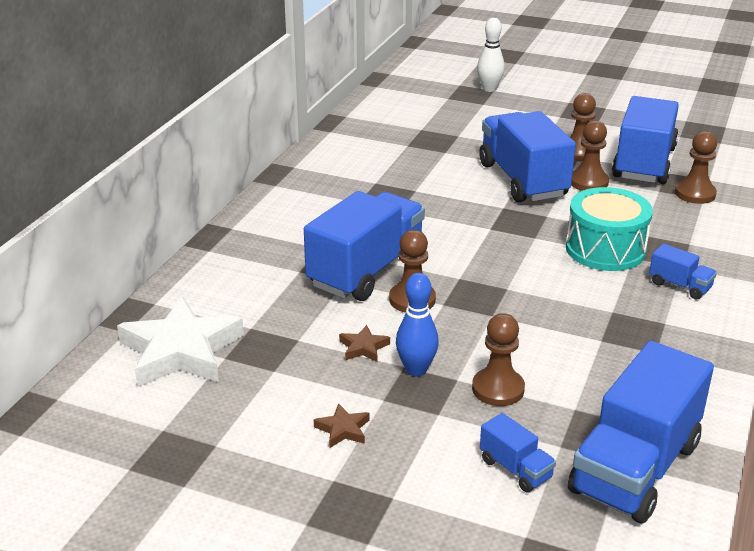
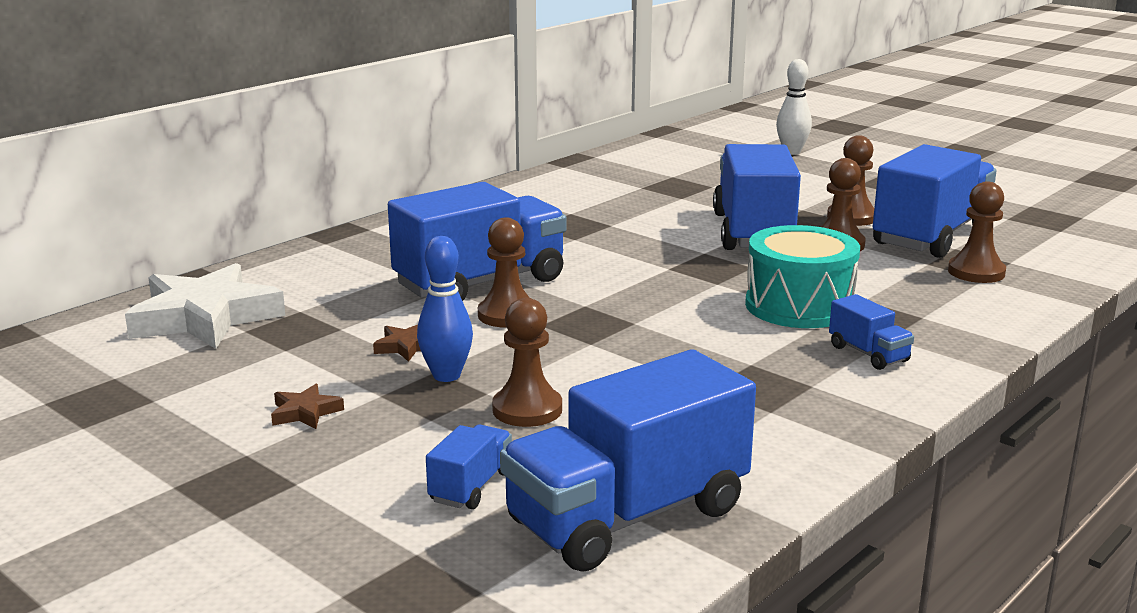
camera: 20 degrees right, 10 degrees down
(515, 469) = (471, 487): blue truck -> blue truck turned 135 degrees counterclockwise

